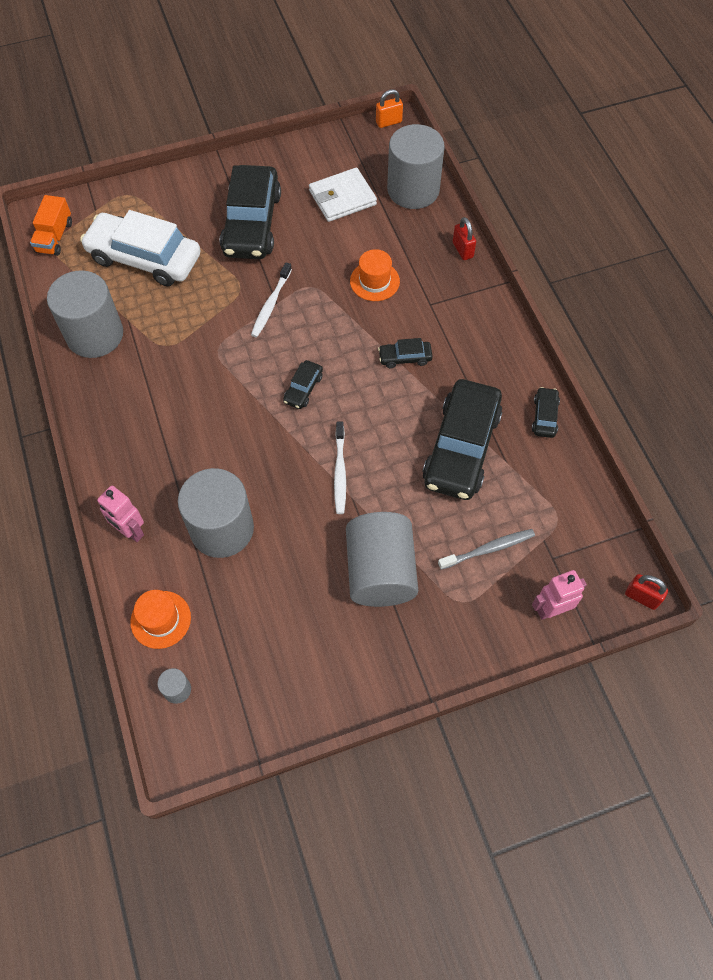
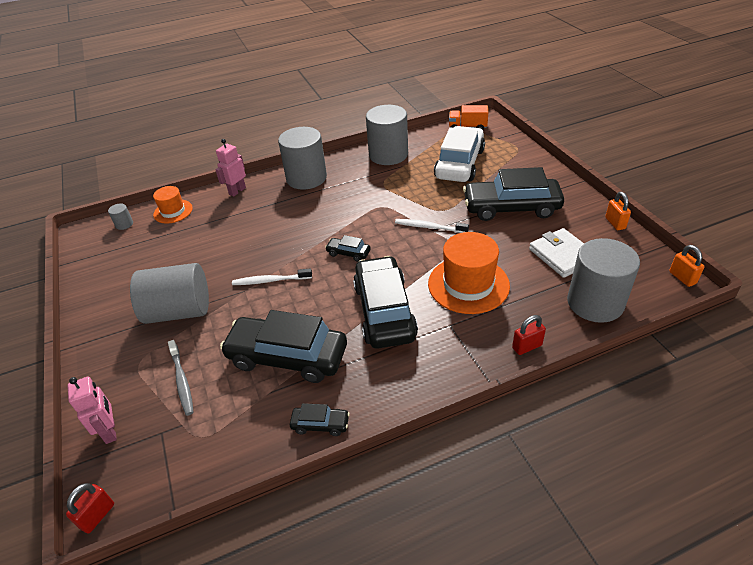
camera: 90 degrees right, 20 degrees down
(222, 529) = (231, 228): grey cylinder -> grey cylinder (306, 178)
(300, 145) = (615, 223): none -> orange padlock
(374, 281) = (468, 284): orange hat -> orange hat, size x1.73
(405, 358) = (384, 311): black car -> black car, size x2.30

